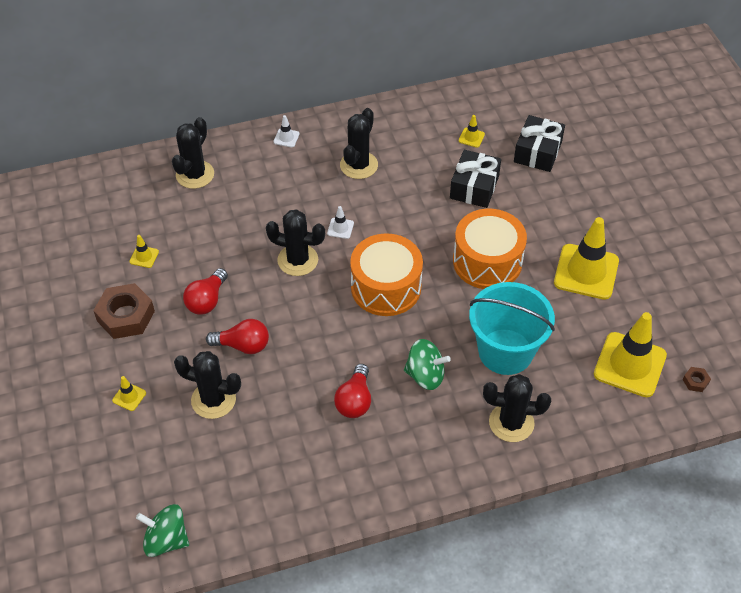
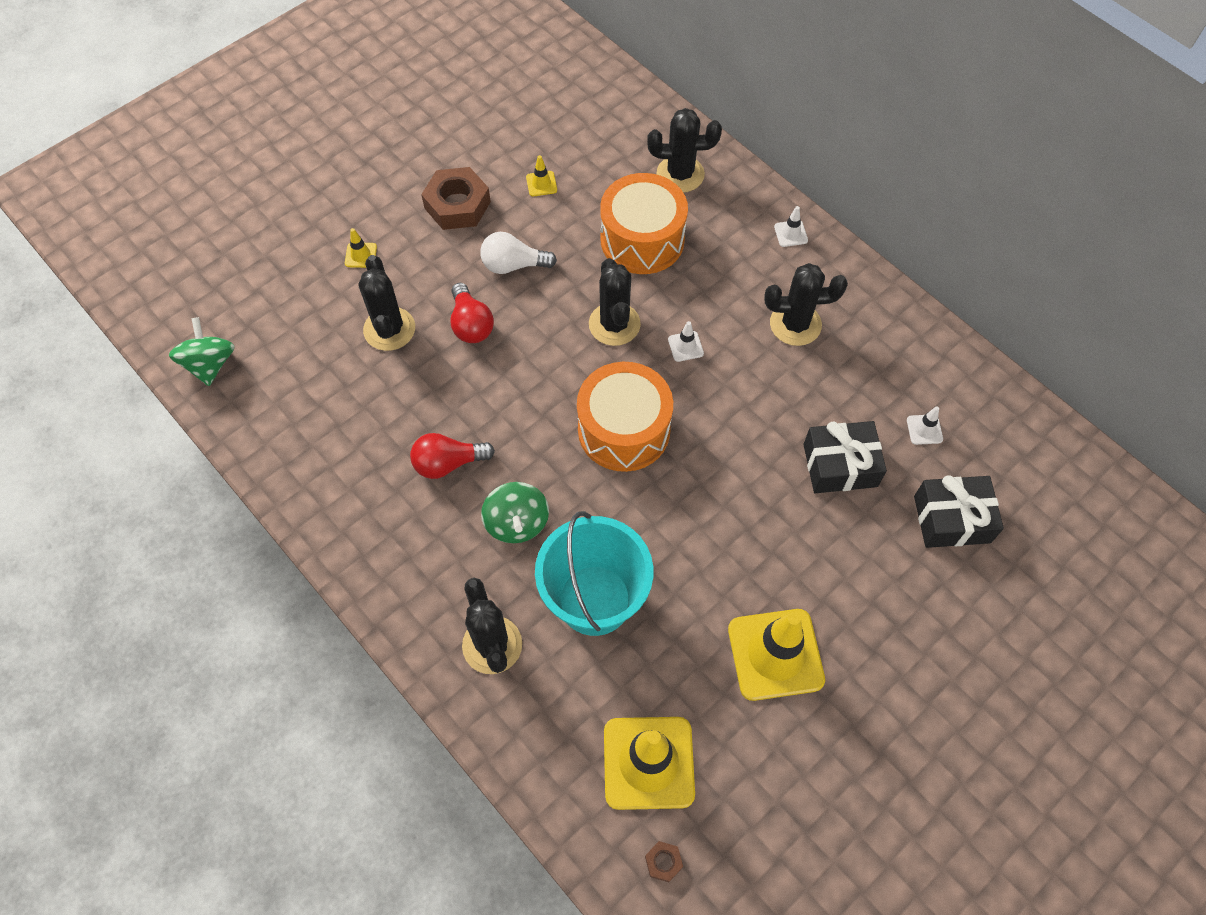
camera: 65 degrees right, 10 degrees up
(207, 300) = (513, 265): red light bulb -> white light bulb
(471, 137) = (924, 429): yellow traffic cone -> white traffic cone
(487, 261) = (725, 526): orange drum -> orange drum (642, 239)

